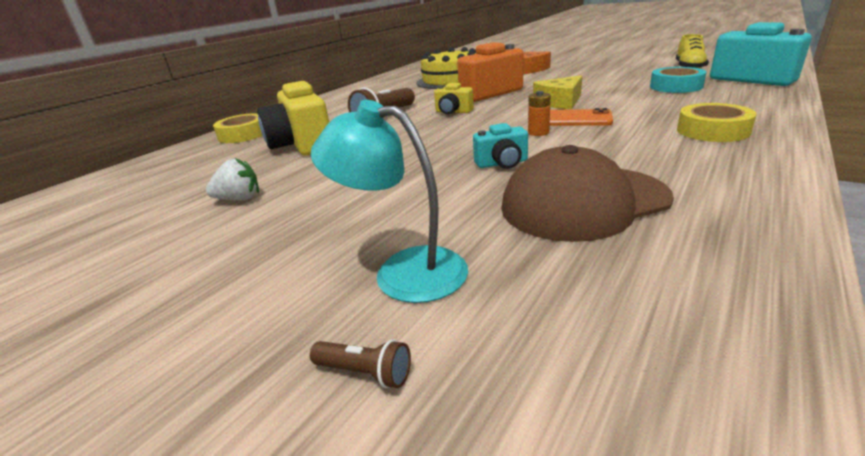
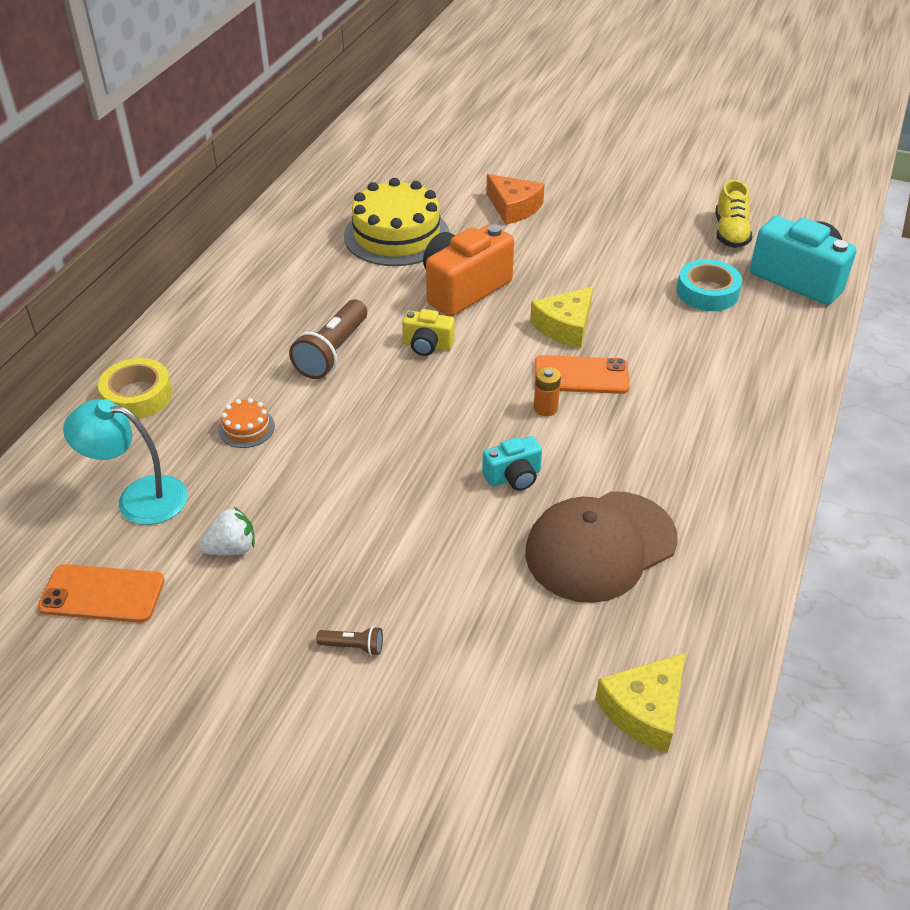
camera: 15 degrees left, 15 degrees up
(114, 222) = (102, 594): none -> orange phone
(302, 145) = (246, 428): yellow camera -> orange cake
(365, 373) = (462, 746): brown flashlight -> brown flashlight (353, 646)
(403, 270) = (456, 647): turquoise lamp -> turquoise lamp (138, 498)
(648, 352) = (644, 709): none -> yellow cheese
(712, 131) = (730, 412): yellow tape -> none

